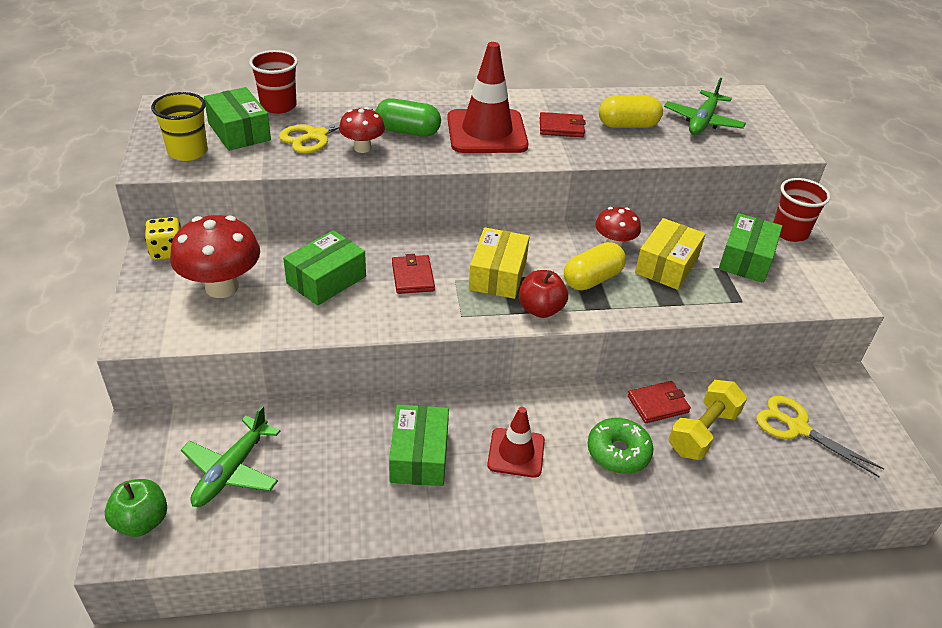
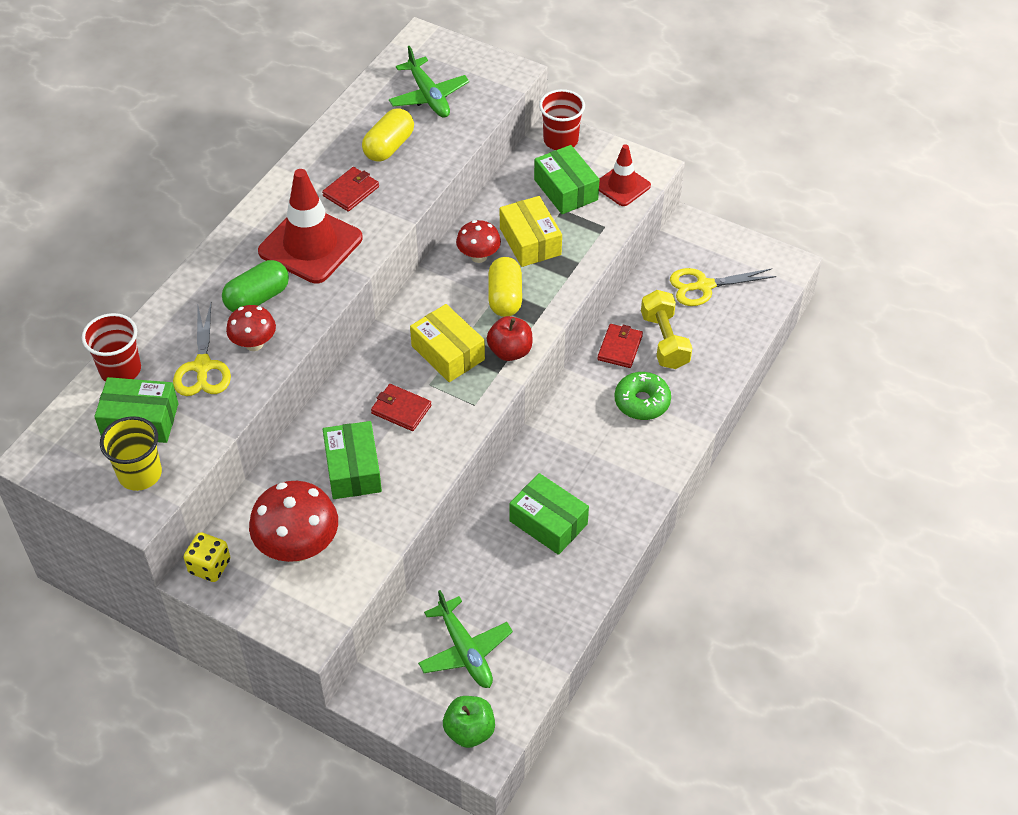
camera: 50 degrees left, 10 degrees up
(516, 453) = (593, 462): red traffic cone -> red traffic cone (622, 186)

